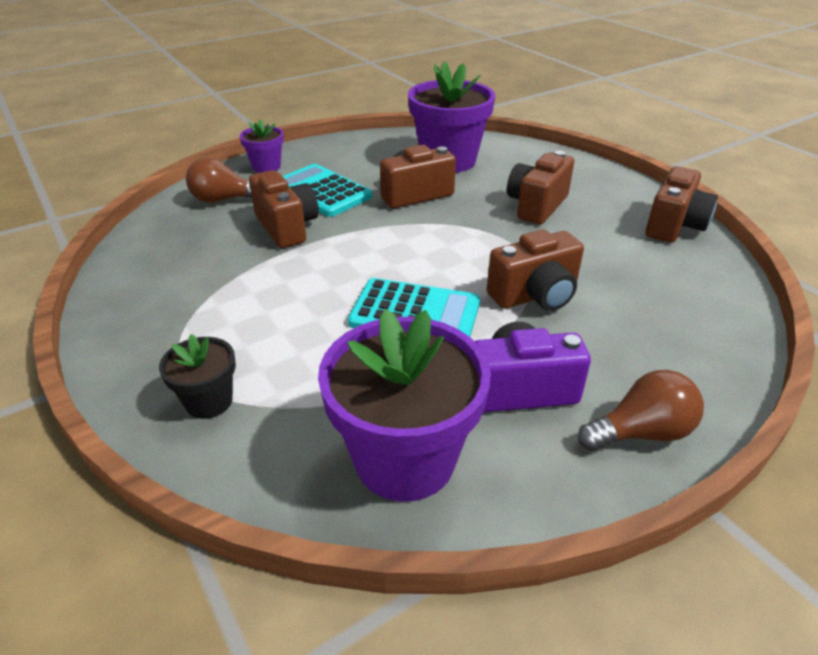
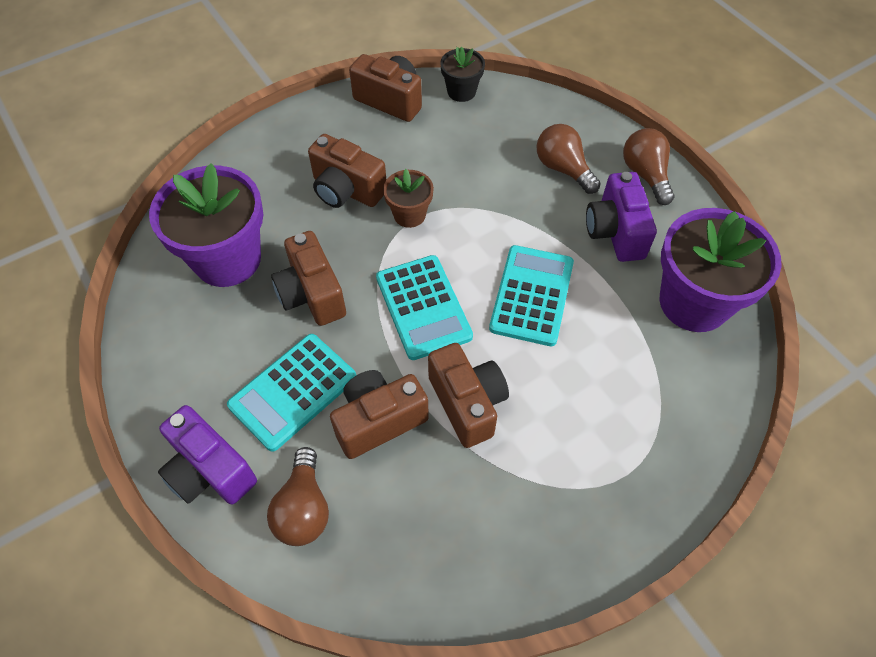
camera: 90 degrees left, 20 degrees up
(209, 401) = (662, 442): black flower pot -> black flower pot (461, 91)
(266, 167) = (210, 470): purple flower pot -> purple camera
(400, 247) = (423, 307): none -> turquoise calculator
(514, 238) = (409, 215): none -> brown flower pot
(535, 295) = (501, 210): brown camera -> brown camera (467, 403)
(620, 348) = (563, 169): none -> brown light bulb

